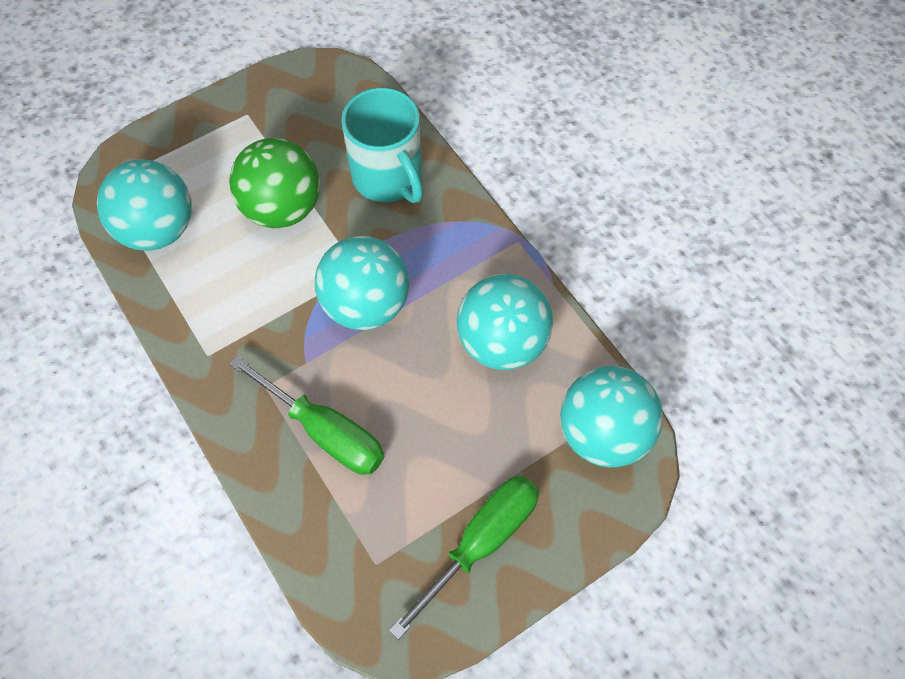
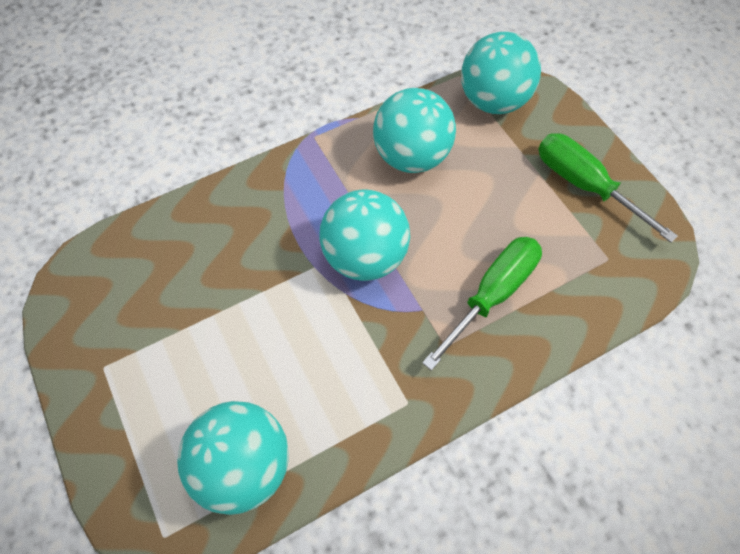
camera: 85 degrees left, 0 degrees up
(282, 208) = (241, 329): green ball -> none
(388, 178) = (224, 231): turquoise mug -> none

